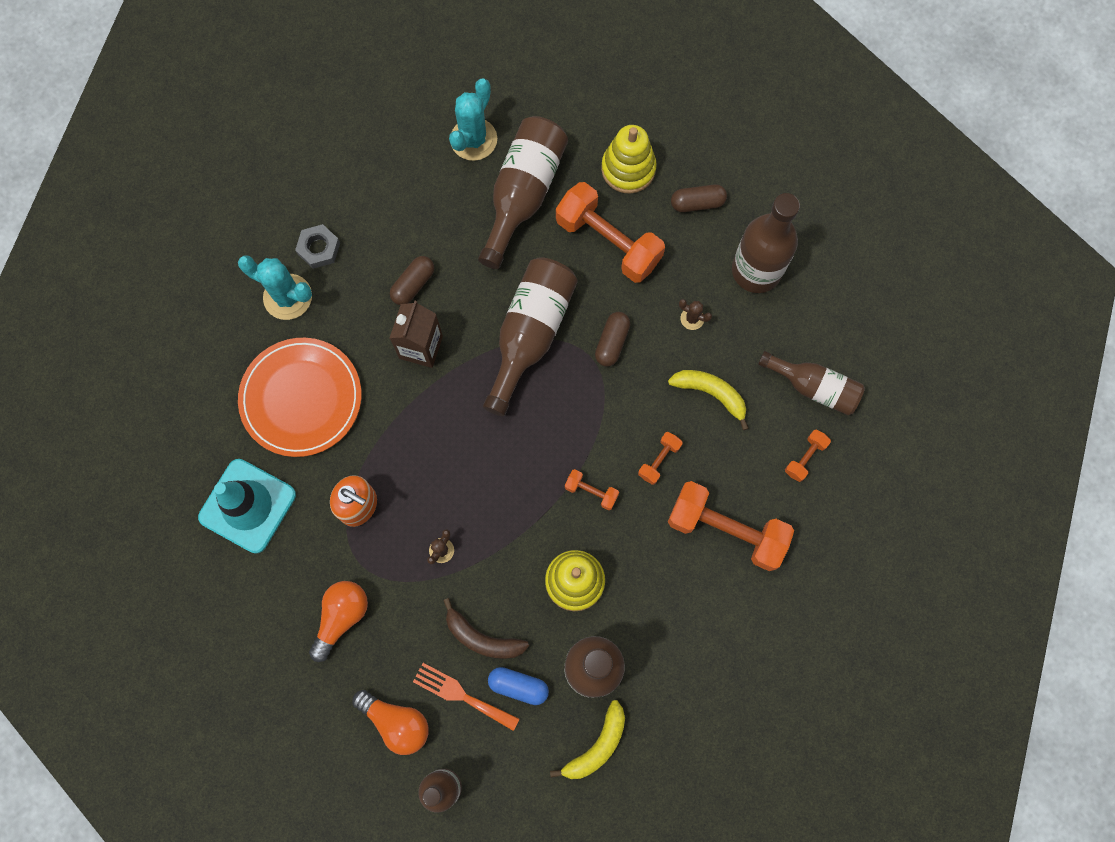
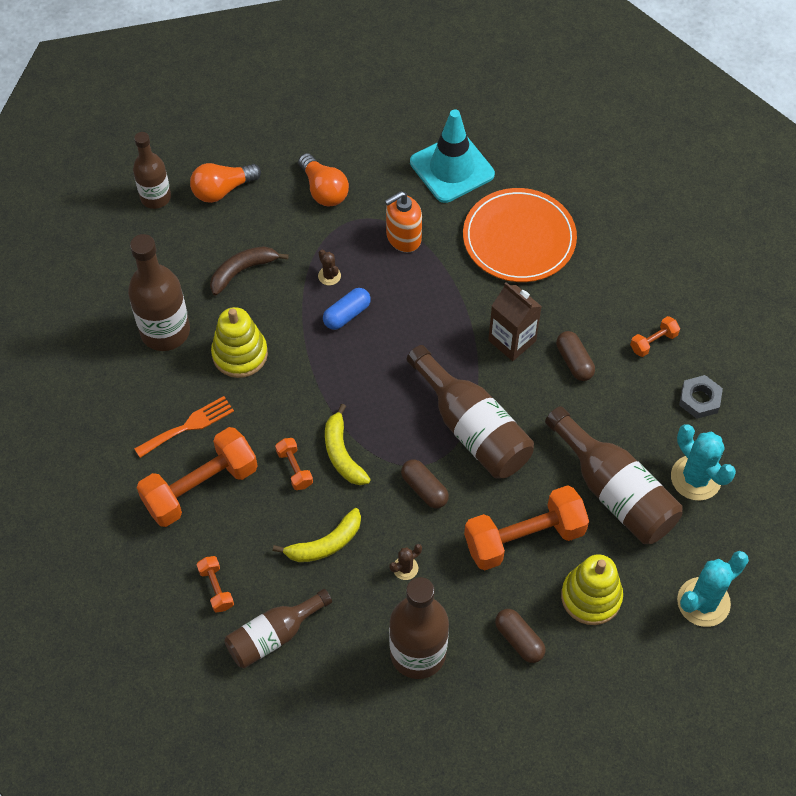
camera: 120 degrees right, 15 degrees down
(287, 297) = (617, 266): turquoise cactus -> turquoise cactus (703, 602)
(319, 248) = (650, 307): grey nut -> grey nut (699, 399)
(461, 695) = (211, 238): orange fork -> orange fork (188, 426)
(518, 686) = (189, 277): blue capsule -> blue capsule (347, 314)
(591, 492) = (303, 403): orange dumbbell -> orange dumbbell (653, 342)
(597, 745) = (108, 306): yellow banana -> yellow banana (342, 454)
(697, 203) = (519, 640): brown capsule -> brown capsule turned 60 degrees counterclockwise

